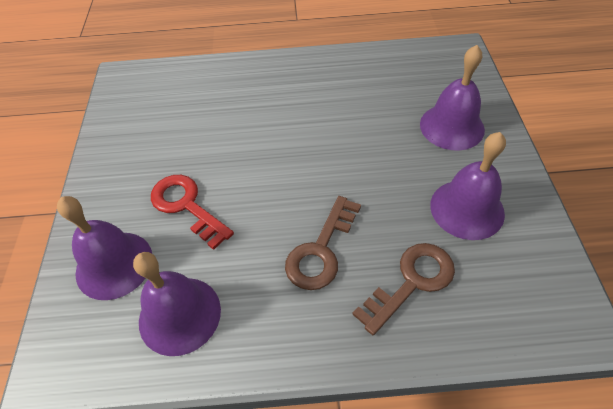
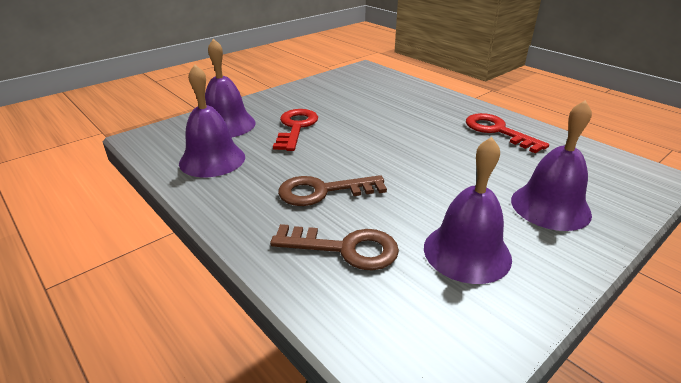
camera: 50 degrees right, 20 degrees down
(335, 77) = (498, 131): none -> red key

